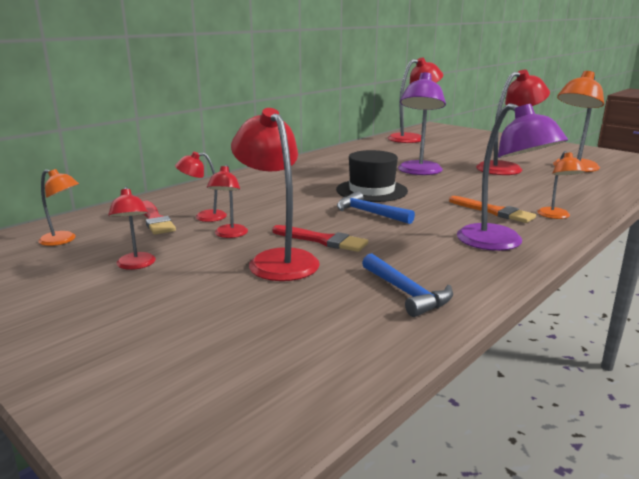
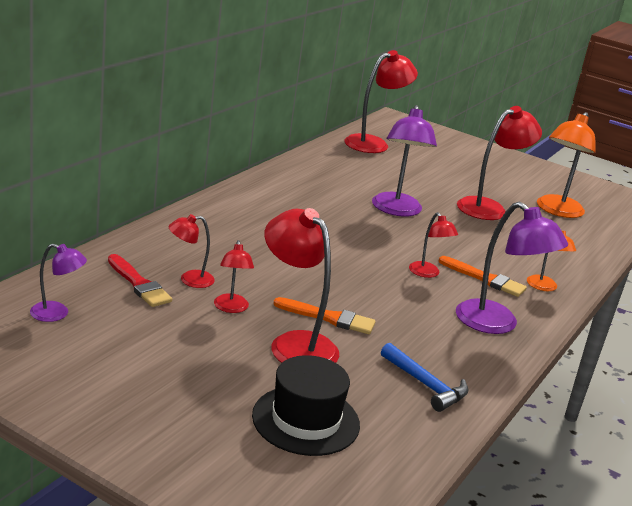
camera: 15 degrees left, 5 degrees up
(63, 240) = (57, 314): orange lamp -> purple lamp
(136, 265) = (159, 350): red lamp -> red lamp (427, 273)
(322, 240) = (328, 318): red brush -> orange brush
(369, 213) = (362, 278): blue hammer -> none
(371, 190) = (354, 241): black hat -> black hat (306, 420)

